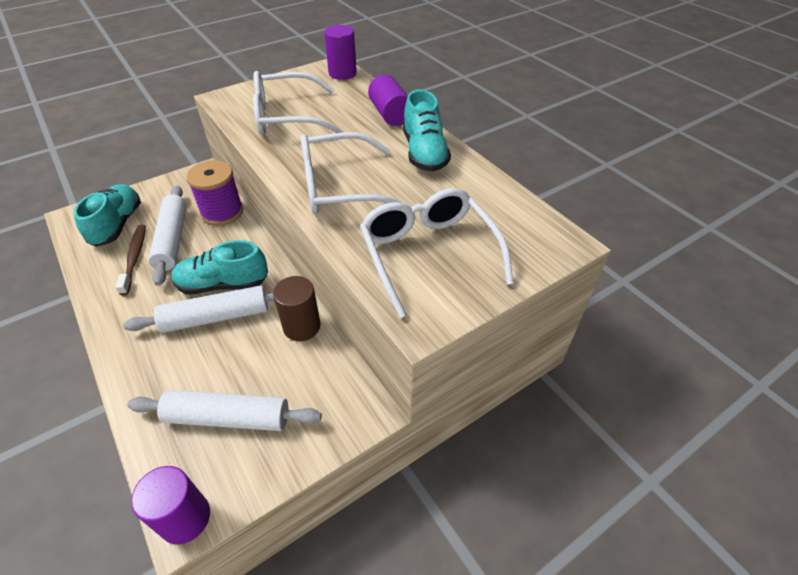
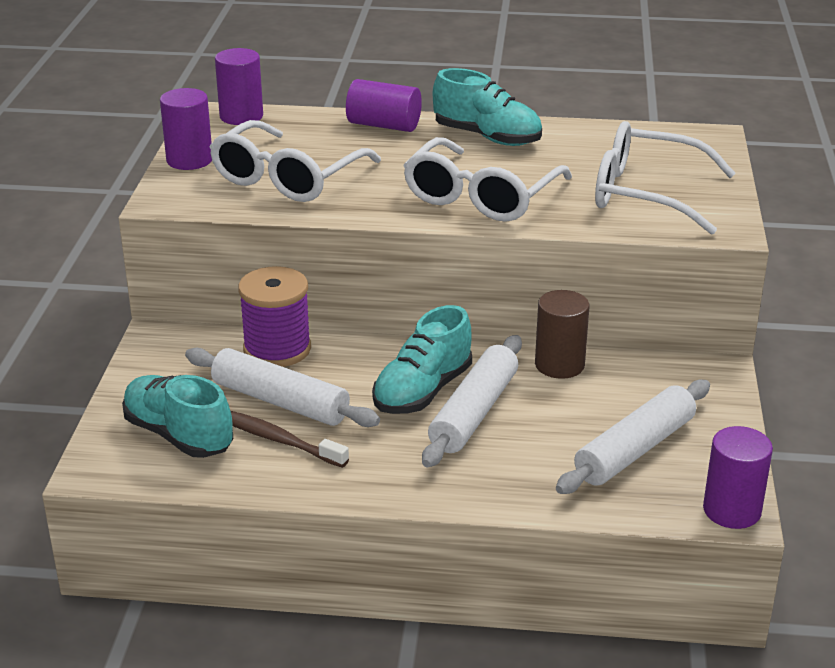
camera: 50 degrees left, 15 degrees down
(274, 84) = (189, 160): none -> purple cylinder

